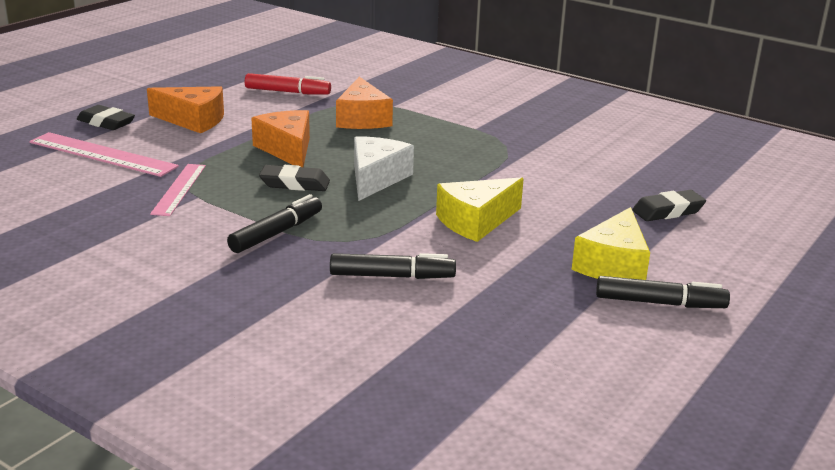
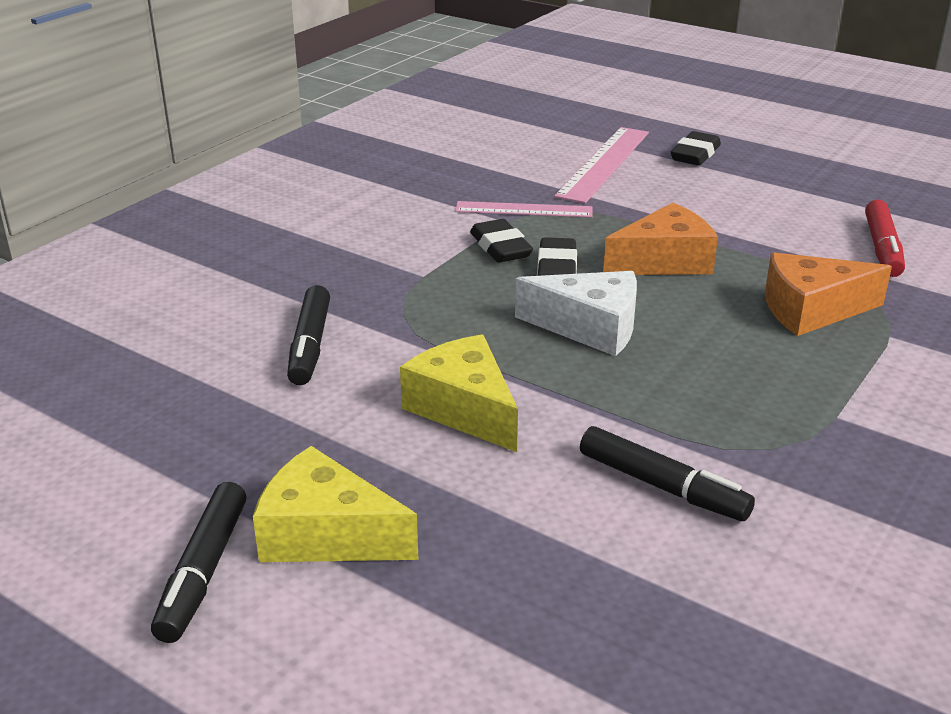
camera: 90 degrees right, 5 degrees up
(193, 120) = (730, 198): orange cheese -> none
(277, 233) = (419, 270): black marker -> black marker (662, 486)
(668, 211) = (533, 630): black eraser -> black eraser (500, 247)

